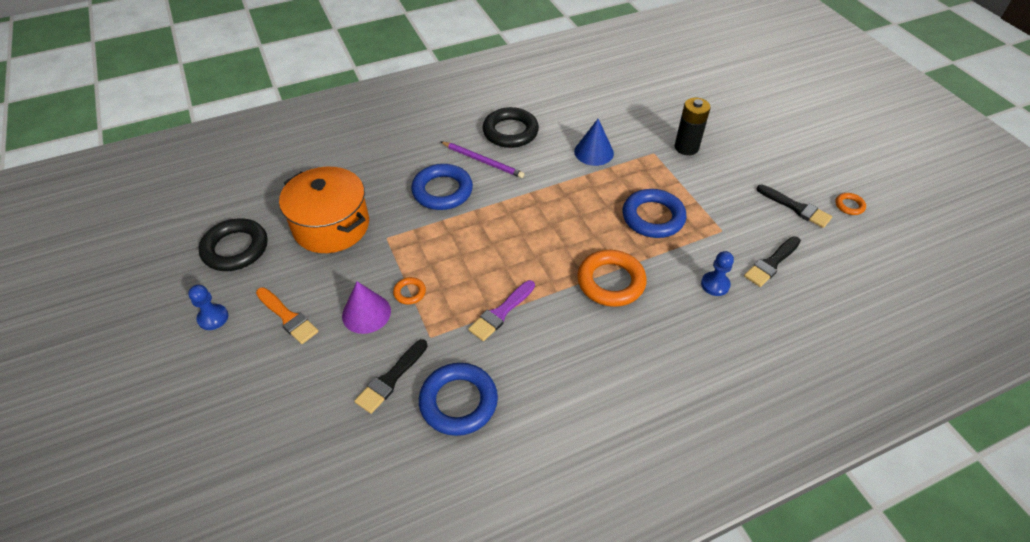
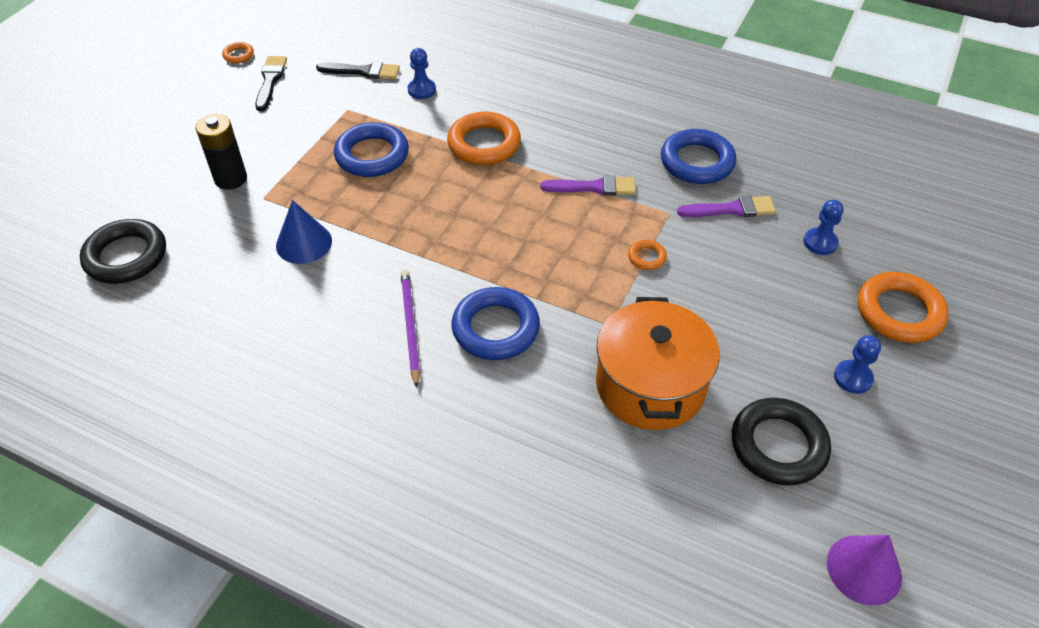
camera: 130 degrees left, 0 degrees up
(204, 392) = (899, 312): none -> orange ring
(288, 317) = (777, 321): orange brush -> none
(301, 406) = (820, 242): none -> blue pawn
(366, 313) = (702, 270): purple cone -> purple cone (864, 569)
(391, 379) = (731, 209): black brush -> purple brush
(510, 132) = (329, 337): black ring -> black ring (126, 256)

